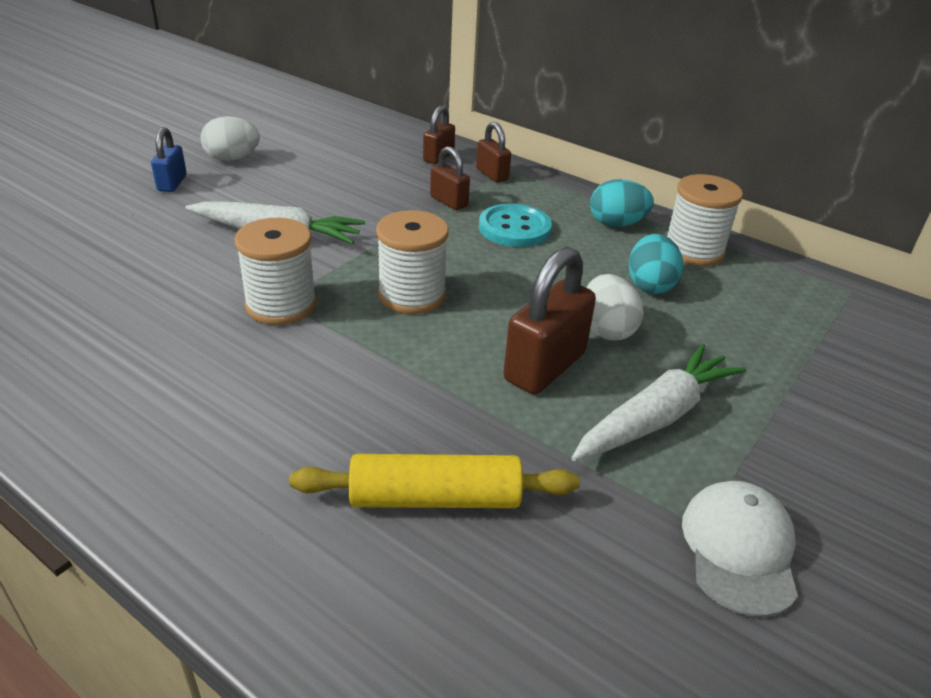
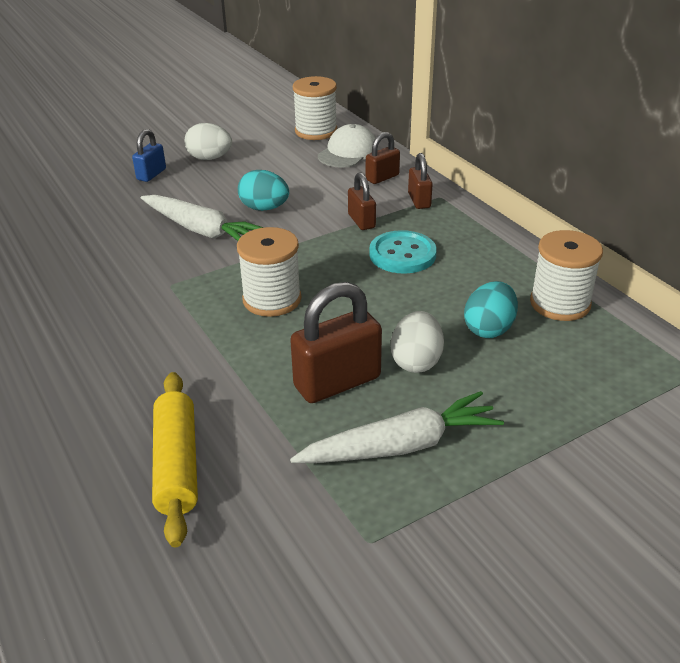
camera: 25 degrees right, 0 degrees up
(281, 305) = (167, 289): white spool -> white spool (316, 131)
(435, 498) = (176, 464): yellow rolling pin -> yellow rolling pin turned 60 degrees clockwise
(616, 224) = (502, 265): turquoise egg -> turquoise egg (264, 208)
(739, 549) = (386, 571): white cap -> white cap (348, 152)

